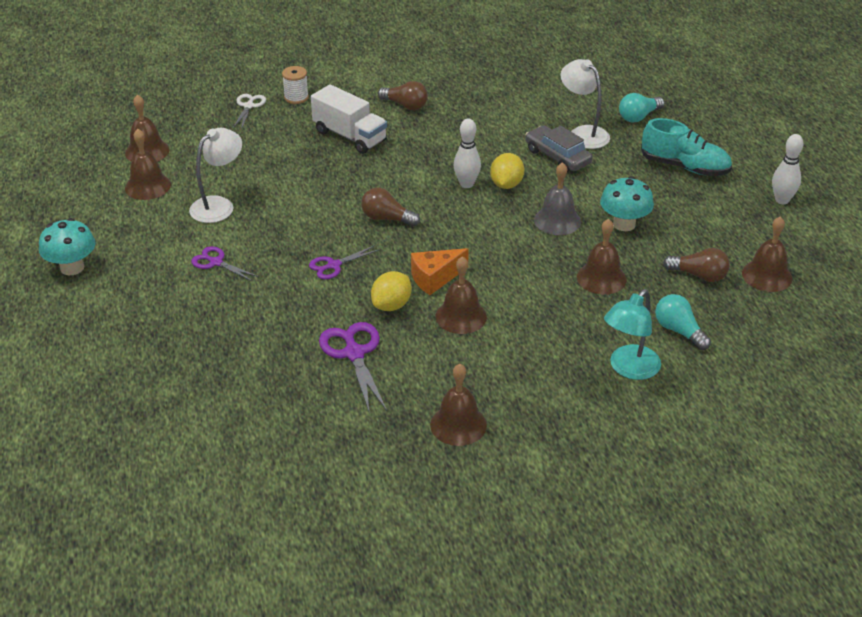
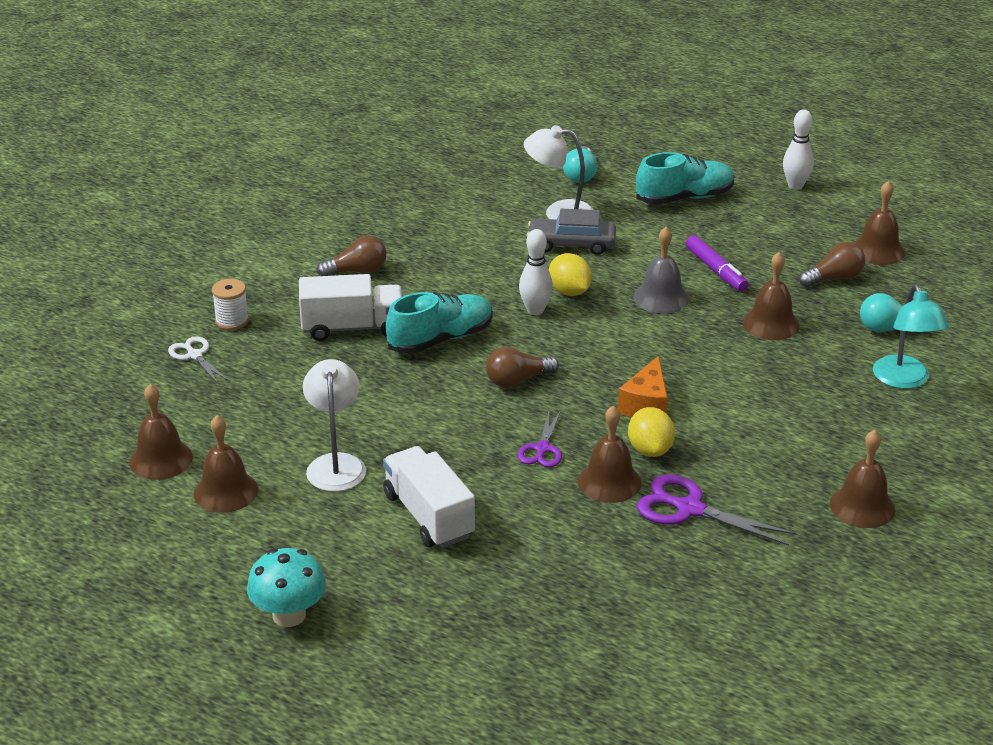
camera: 45 degrees left, 5 degrees down
(216, 262) = (428, 516): purple scissors -> white truck
(385, 170) = (440, 339): none -> turquoise shoe
(461, 316) = (719, 422): brown bell -> brown bell (609, 482)
(624, 224) = (716, 270): turquoise mushroom -> purple marker

